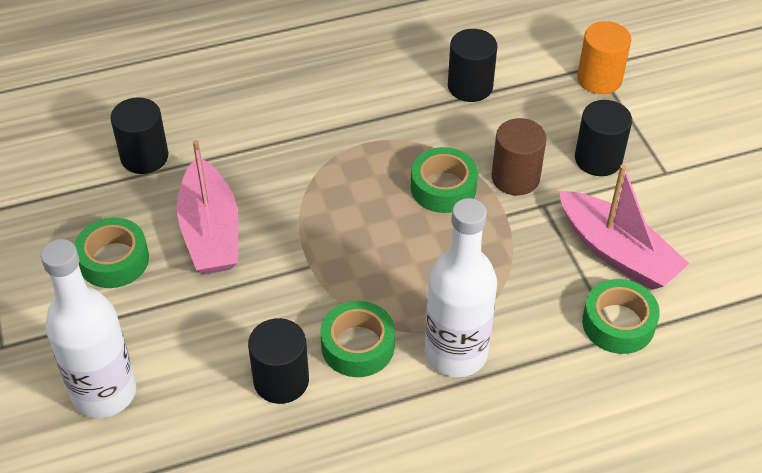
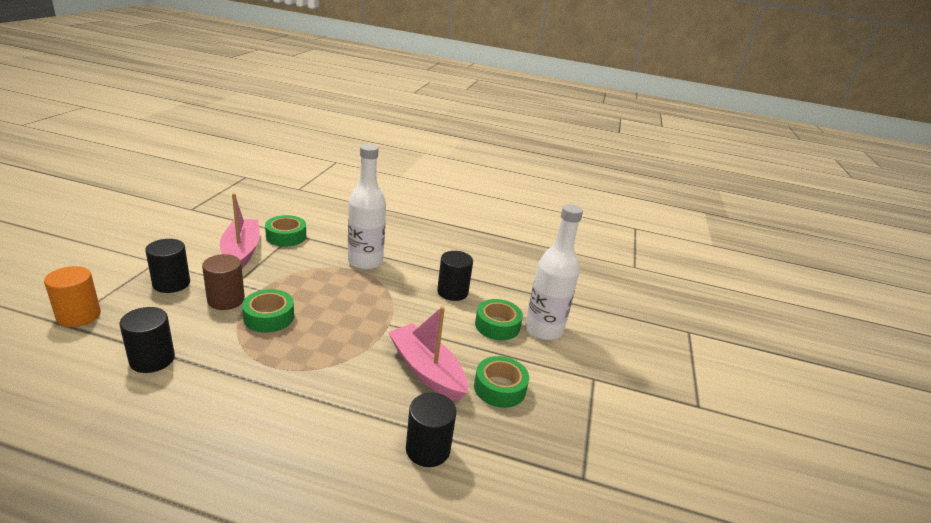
camera: 150 degrees left, 20 degrees down
(210, 231) = (426, 370): pink boat -> pink boat turned 60 degrees counterclockwise
(358, 346) = (404, 285): green tape -> green tape (497, 325)

